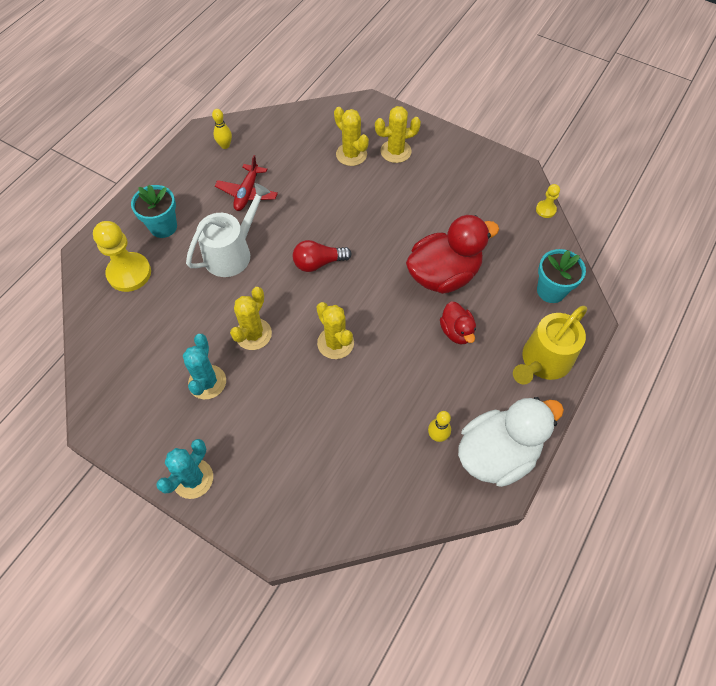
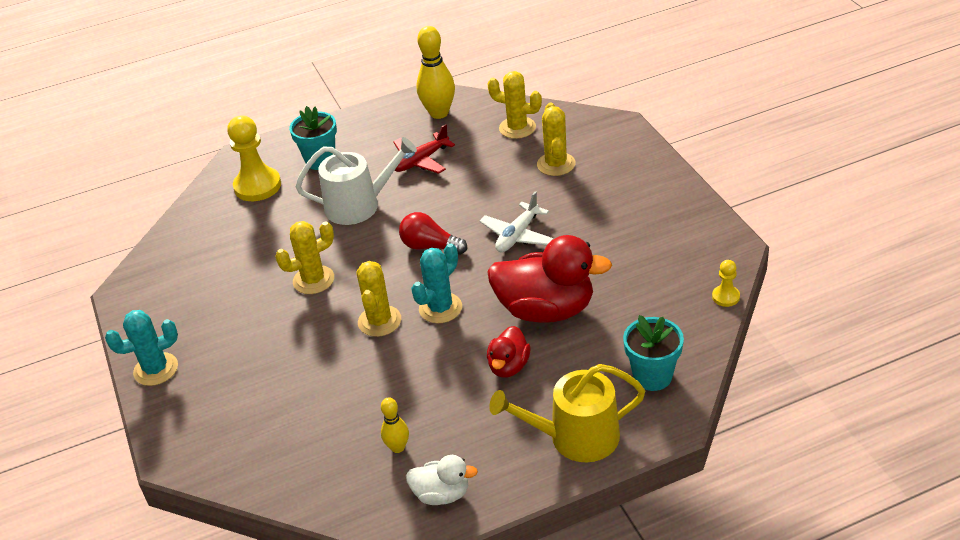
camera: 40 degrees right, 20 degrees down
(207, 382) = (238, 300): turquoise cactus -> turquoise cactus (440, 308)
(225, 145) = (439, 113): yellow bowling pin -> yellow bowling pin, size x1.85
(374, 225) = (517, 235): none -> white plane
(395, 151) = (606, 178): yellow cactus -> yellow cactus (517, 128)
(497, 453) = (442, 494): white duck -> white duck, size x0.52

